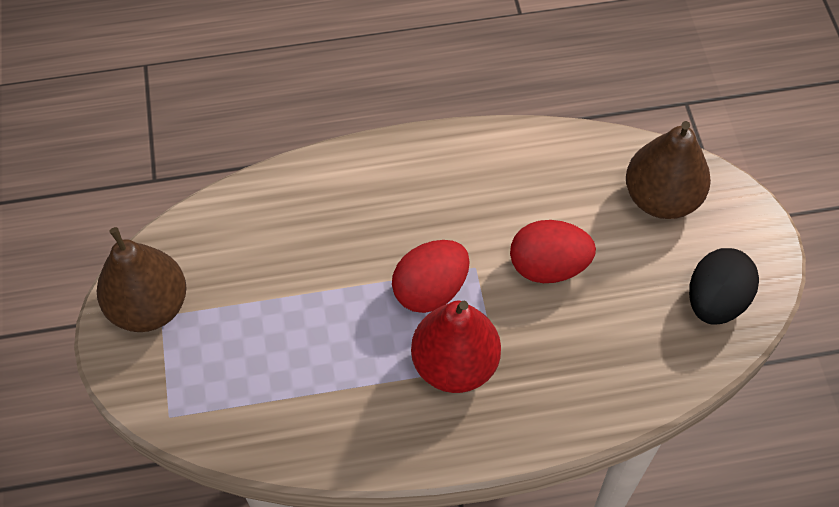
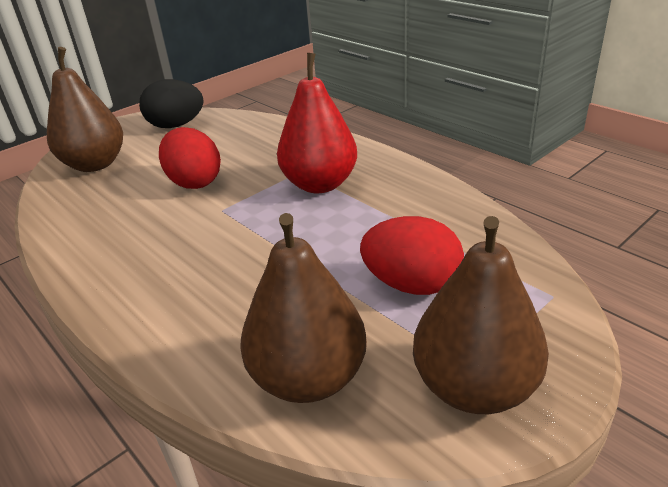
camera: 120 degrees left, 25 degrees down
(231, 230) = (308, 378): none -> brown pear
(430, 290) = (263, 219): red egg -> red egg (412, 284)

